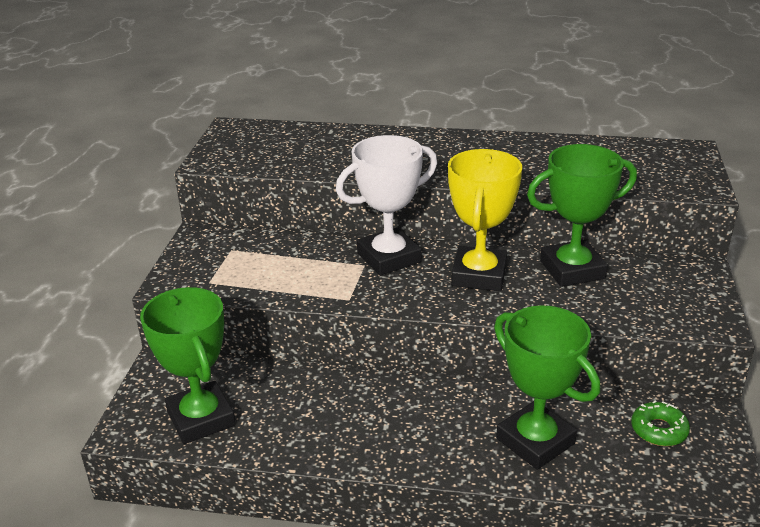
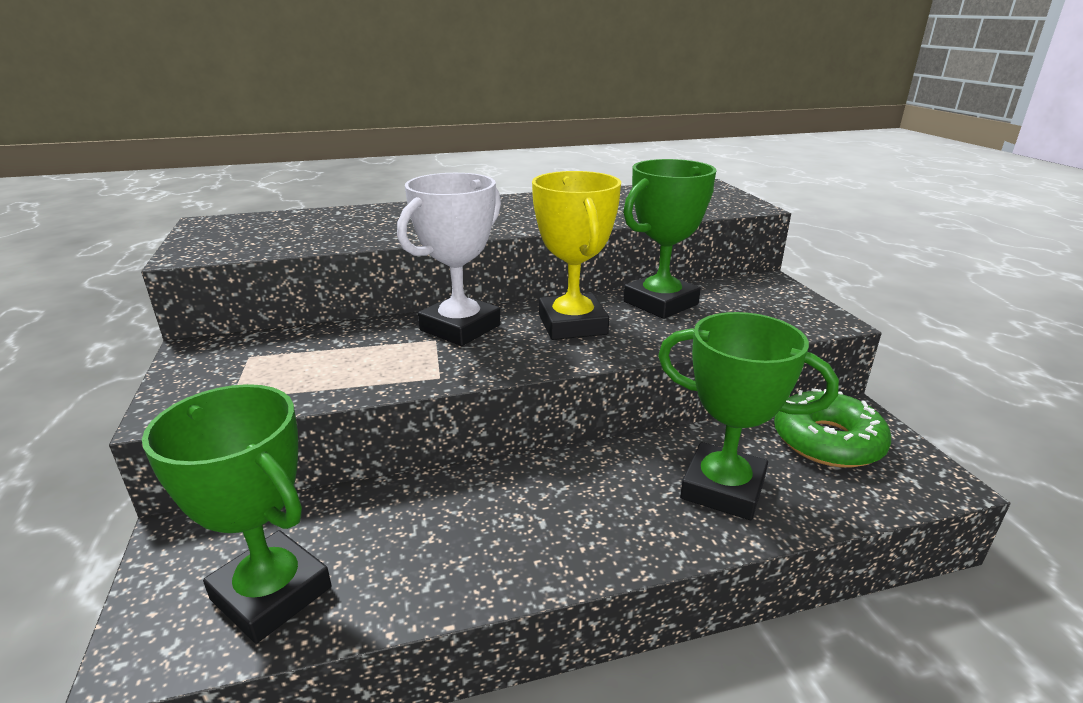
camera: 25 degrees left, 5 degrees down
(659, 430) = (827, 441): green donut -> green donut, size x1.70

